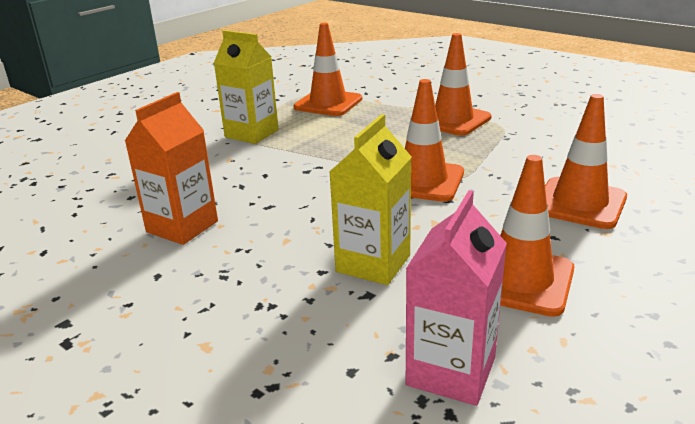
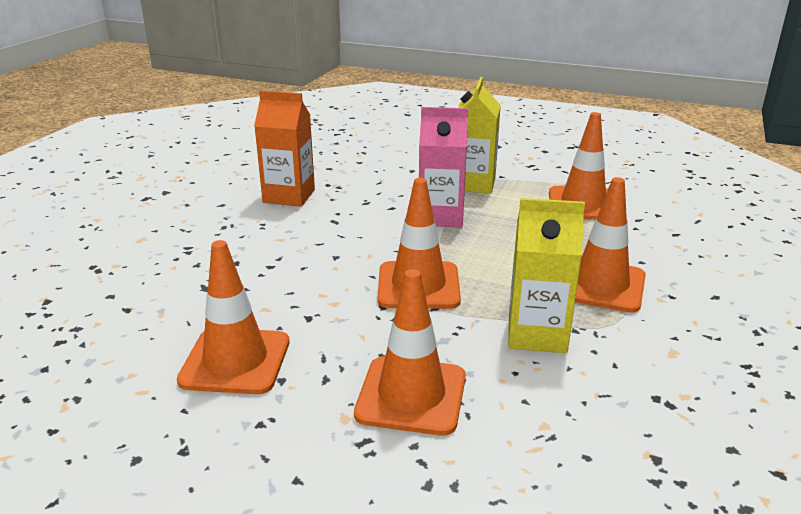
camera: 70 degrees right, 0 degrees up
(373, 263) = (251, 282): yellow carton -> yellow carton (537, 334)
(451, 371) = (105, 336): pink carton -> pink carton (441, 217)

